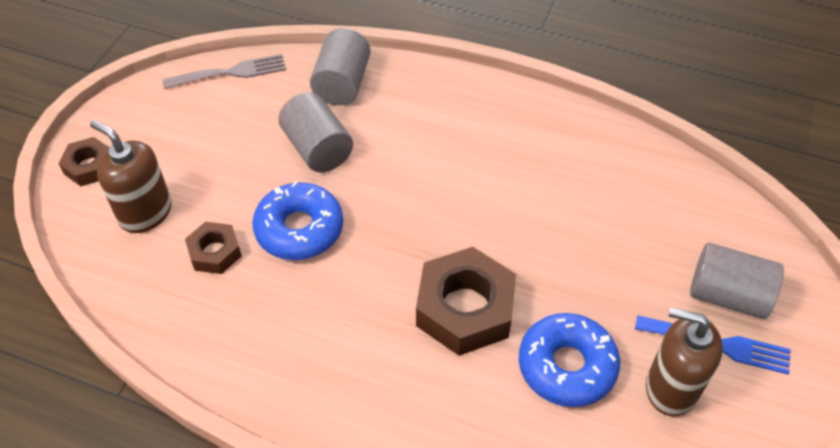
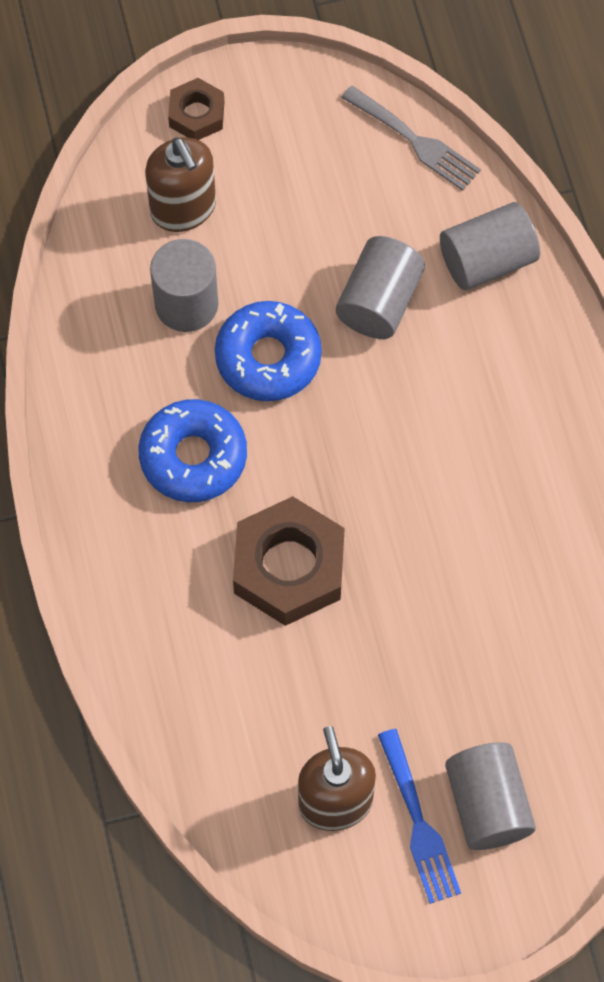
camera: 55 degrees right, 15 degrees up
(145, 213) = (183, 208): brown soap dispenser -> brown soap dispenser turned 150 degrees clockwise
(215, 252) = (186, 304): brown nut -> grey cylinder
(567, 366) = (291, 695): blue donut -> blue donut (193, 457)

